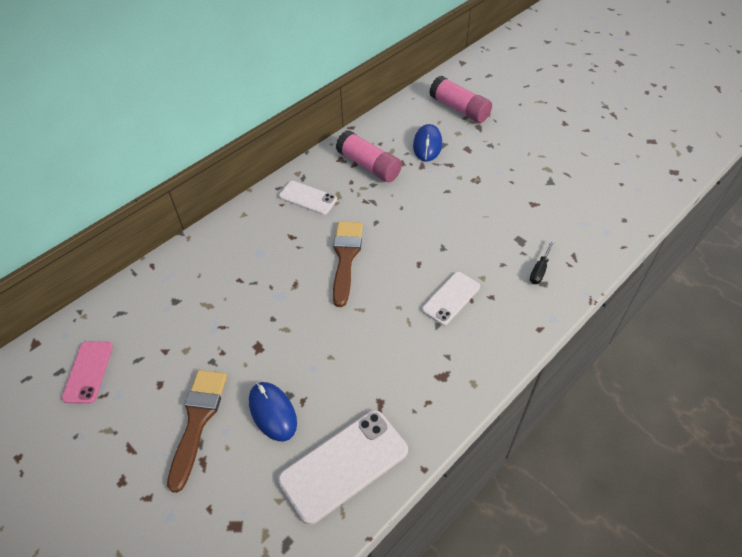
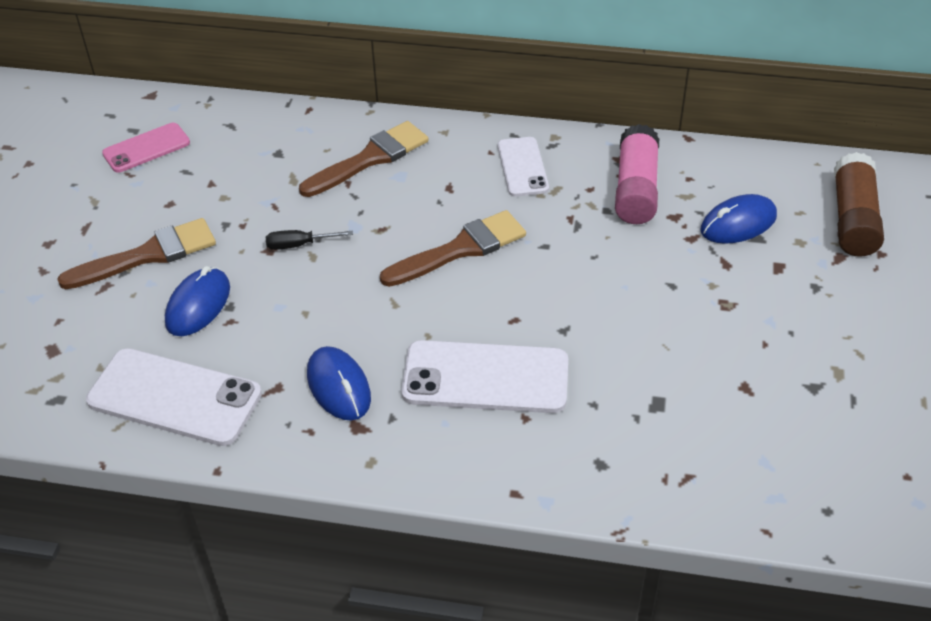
camera: 55 degrees right, 5 degrees down
(230, 259) = (369, 159): none -> brown brush
(404, 370) = (339, 386): none -> blue mouse
(451, 298) = (485, 377): white phone -> white phone, size x1.65
(459, 109) = (853, 219): pink glue stick -> brown glue stick
(539, 270) = (620, 449): black screwdriver -> black screwdriver (298, 245)

